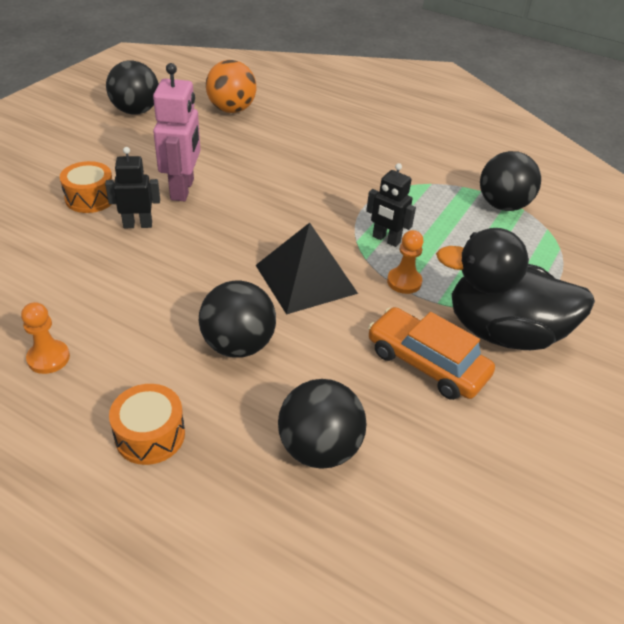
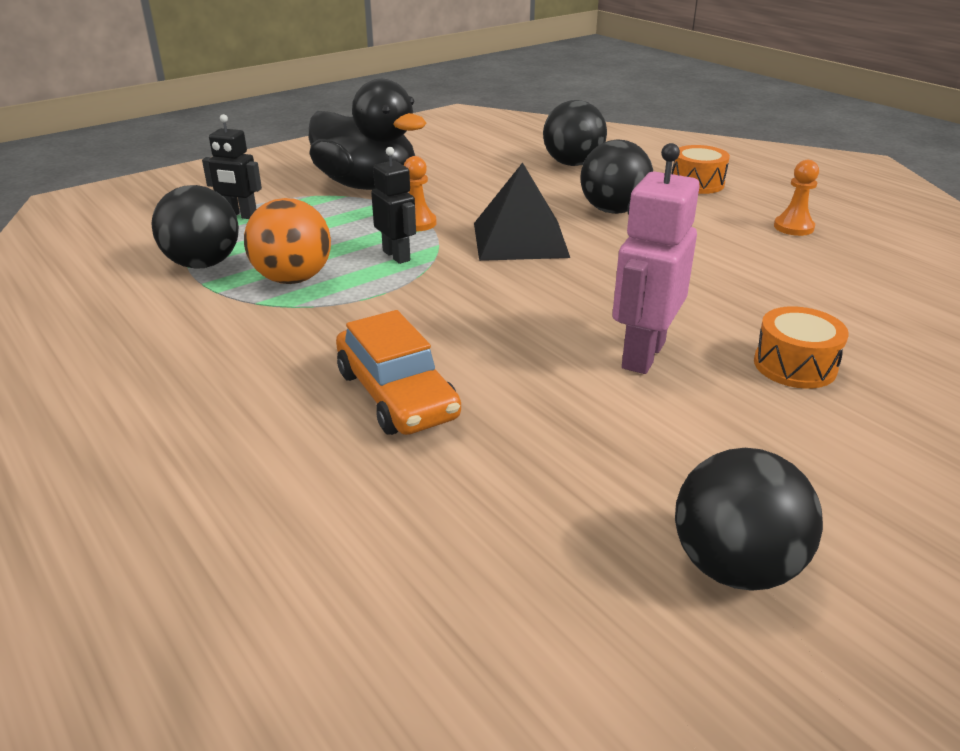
camera: 155 degrees left, 10 degrees down
(138, 225) = (714, 318): black robot -> black robot (240, 216)
(231, 110) = (487, 523): orange ball -> orange ball (293, 279)
(426, 363) = (454, 181): orange car -> orange car (396, 395)

